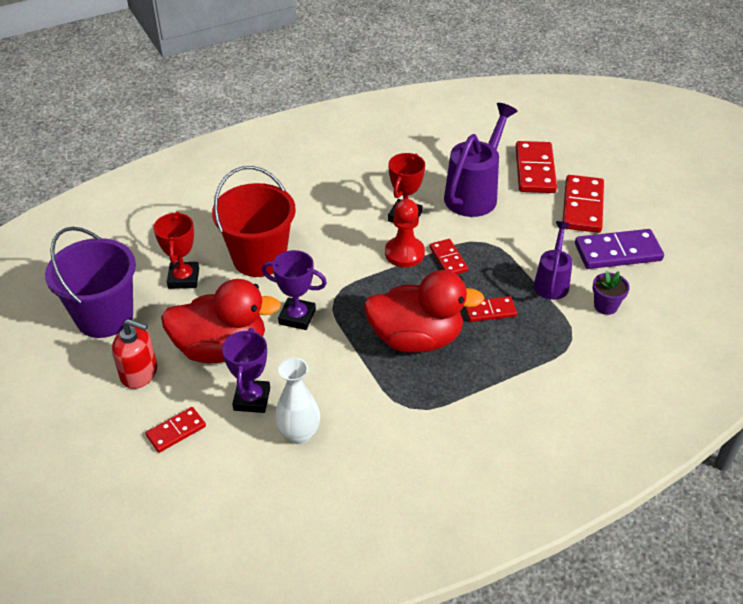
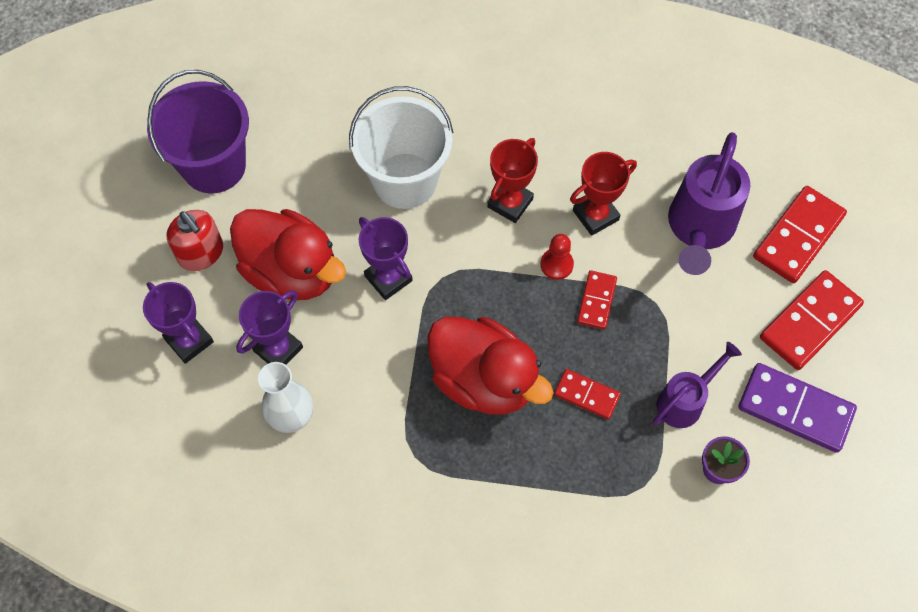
camera: 35 degrees right, 20 degrees up
(176, 431) = (189, 340): red domino -> purple trophy
(183, 278) = (315, 162): red trophy -> red trophy (510, 203)
(259, 258) = (405, 180): red bucket -> white bucket
(404, 253) = (556, 264): red pawn -> red pawn, size x0.66
(474, 193) = (699, 229): purple watering can -> purple watering can turned 135 degrees clockwise

